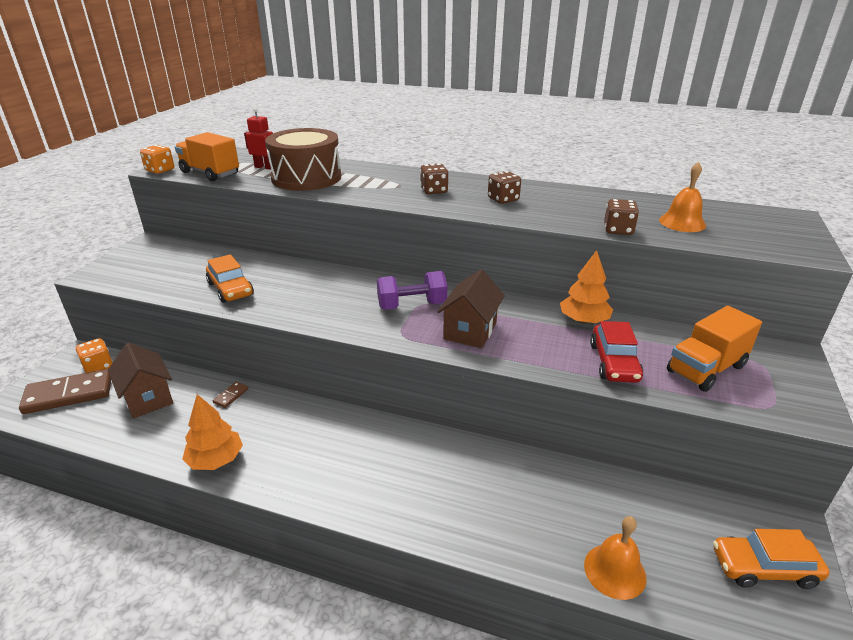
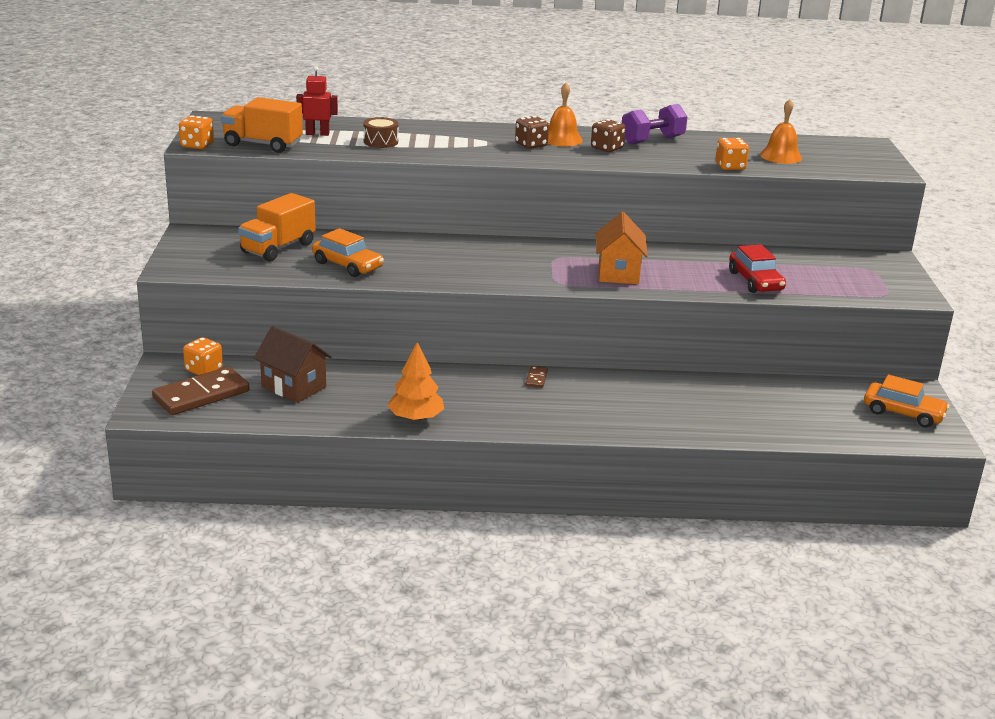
camera: 20 degrees left, 5 degrees down
(231, 396) = (380, 374): brown domino -> brown domino (536, 378)
(306, 178) = (381, 142): brown drum -> brown drum, size x0.44
(412, 305) = (547, 260): purple dumbbell -> purple dumbbell (652, 140)
(470, 331) = (618, 273): brown house -> orange house
(583, 320) = (713, 255): orange tree -> none
(614, 571) = (799, 431): orange bell -> orange bell (562, 139)
(618, 230) = (730, 167): brown dice -> orange dice
(706, 369) = (829, 277): orange truck -> orange truck (278, 248)
(764, 568) = (903, 413): orange car -> orange car turned 135 degrees counterclockwise

